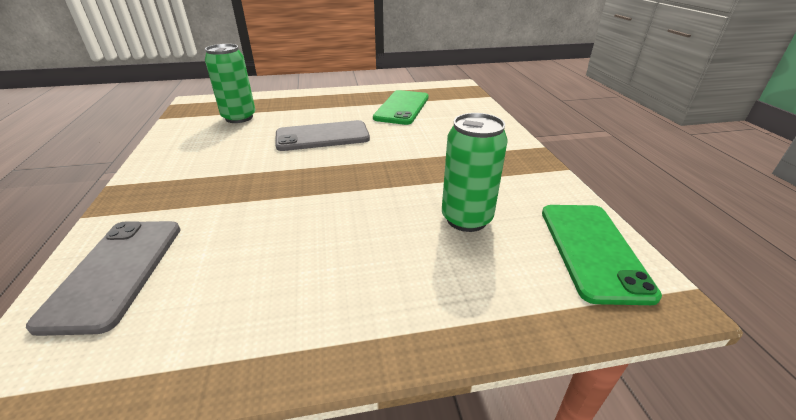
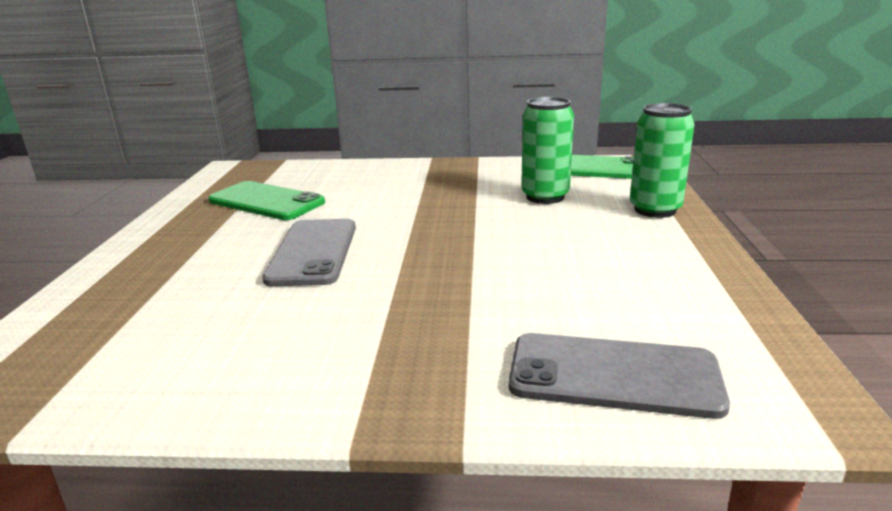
camera: 75 degrees left, 10 degrees down
(239, 118) = (149, 325): green can -> green can (655, 210)

